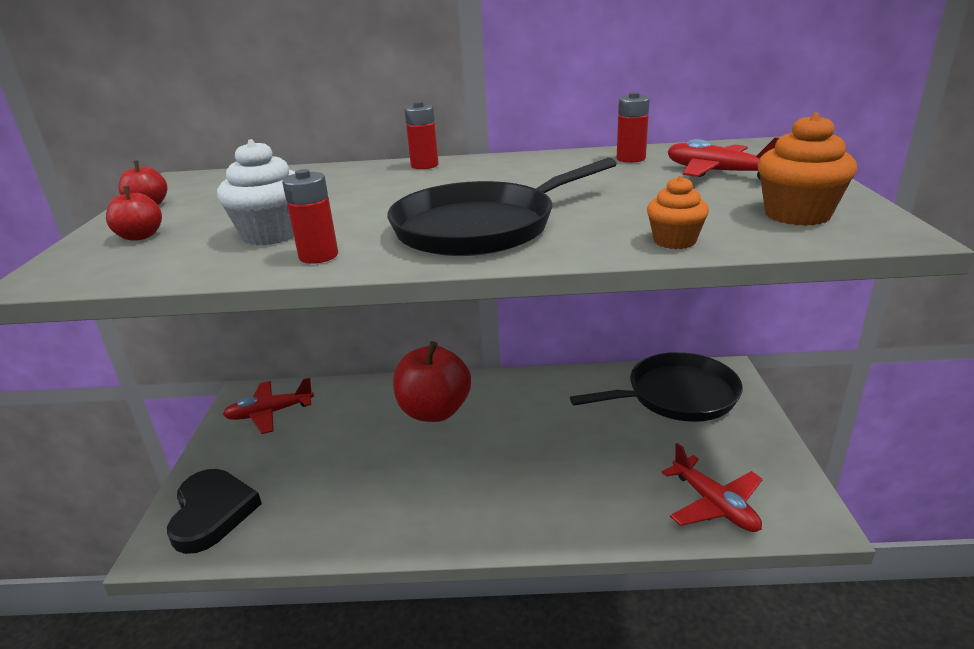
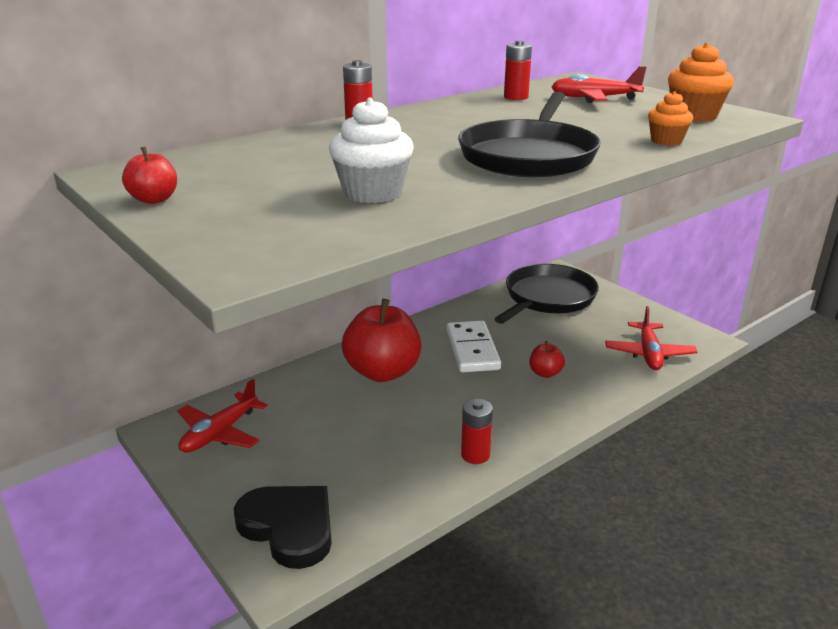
camera: 40 degrees left, 0 degrees up
(140, 236) = (237, 221): red apple -> red apple (545, 373)
(318, 256) = (460, 197): red battery -> red battery (475, 455)
(533, 421) = (472, 350): none -> white domino
(714, 504) = (649, 353): red plane -> red plane turned 75 degrees clockwise

